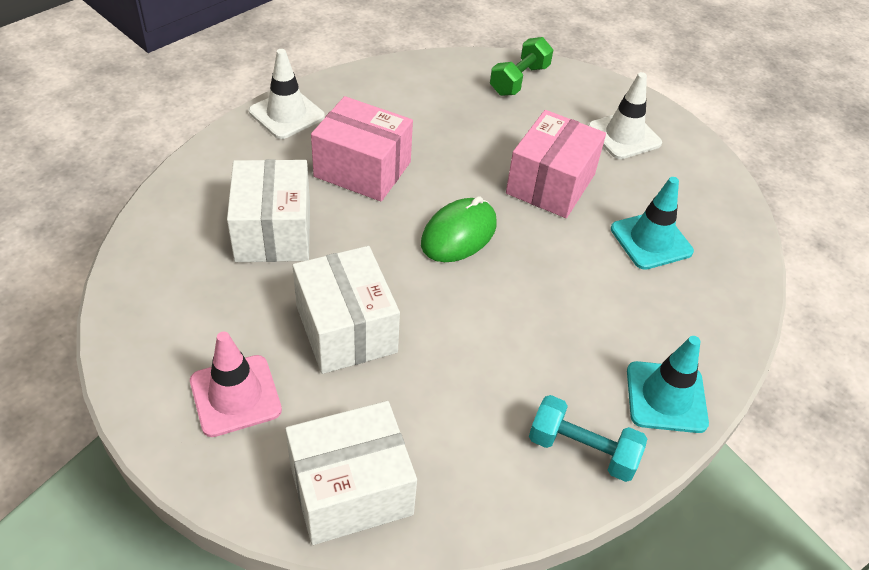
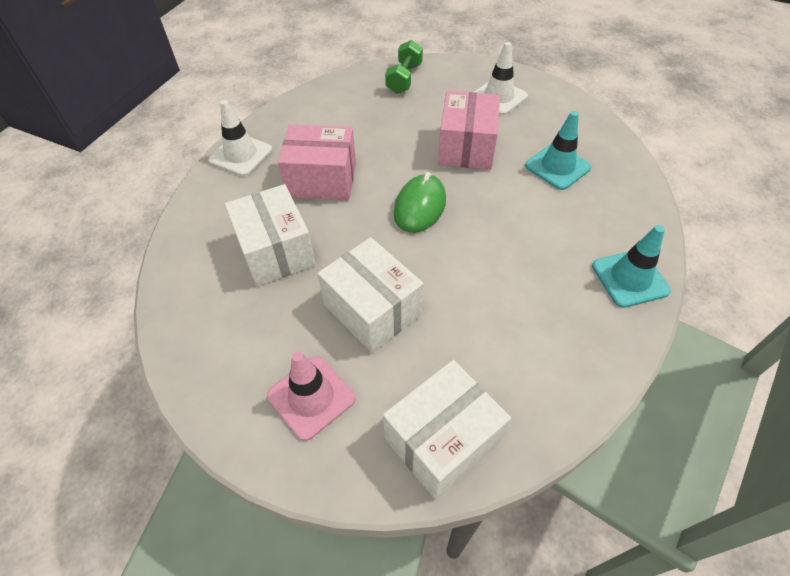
camera: 15 degrees left, 5 degrees up
(582, 450) = (594, 340): turquoise dumbbell -> none

